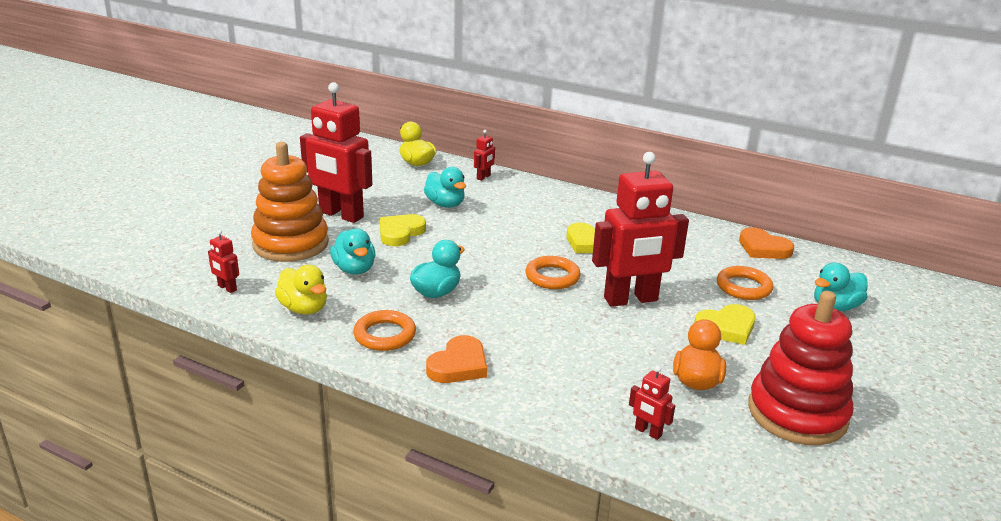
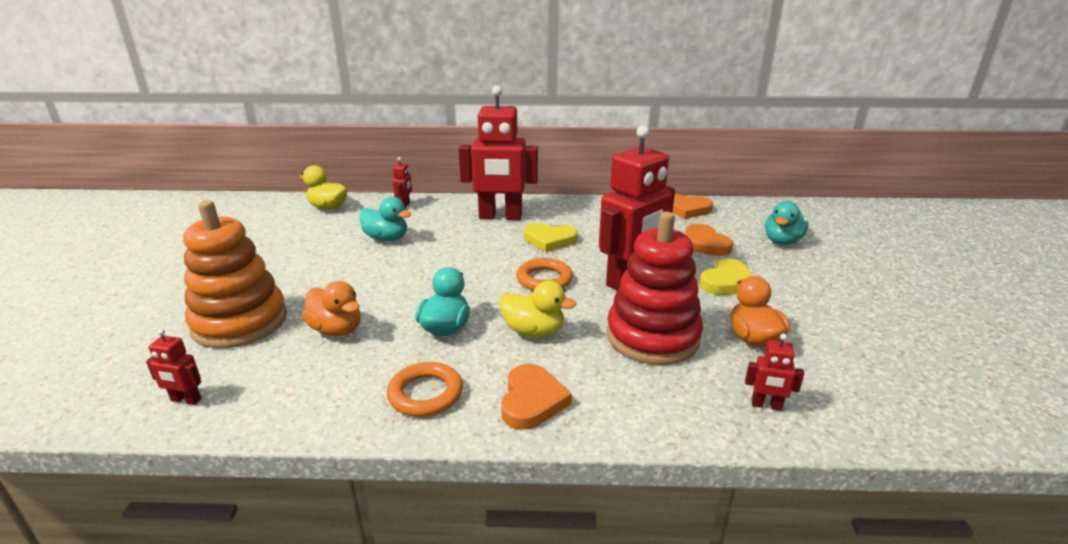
camera: 25 degrees left, 0 degrees up
(304, 309) = (306, 394): yellow duck -> yellow duck (534, 331)
(341, 215) = (280, 275): red robot -> red robot (500, 217)
(354, 269) = (336, 329): turquoise duck -> orange duck
(400, 233) = (360, 277): yellow heart -> none
(743, 287) = (704, 244): orange ring -> orange heart
(797, 413) = (853, 340): red stacking toy -> red stacking toy (652, 337)

